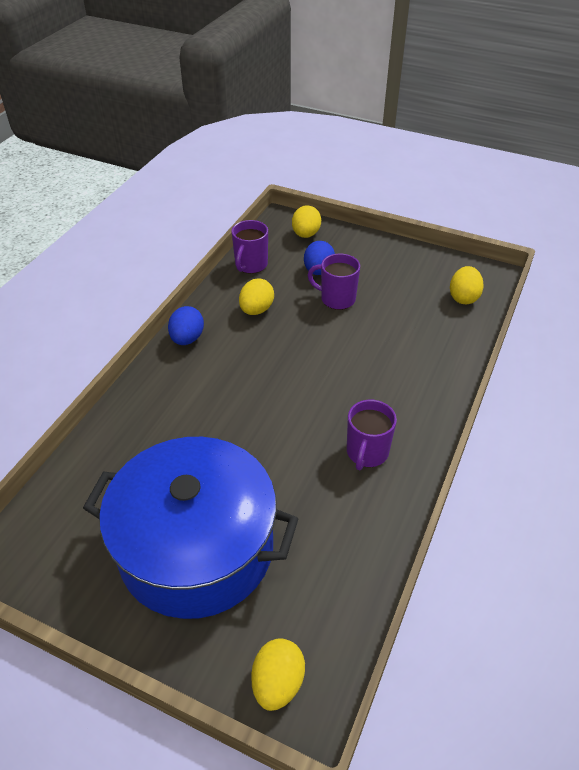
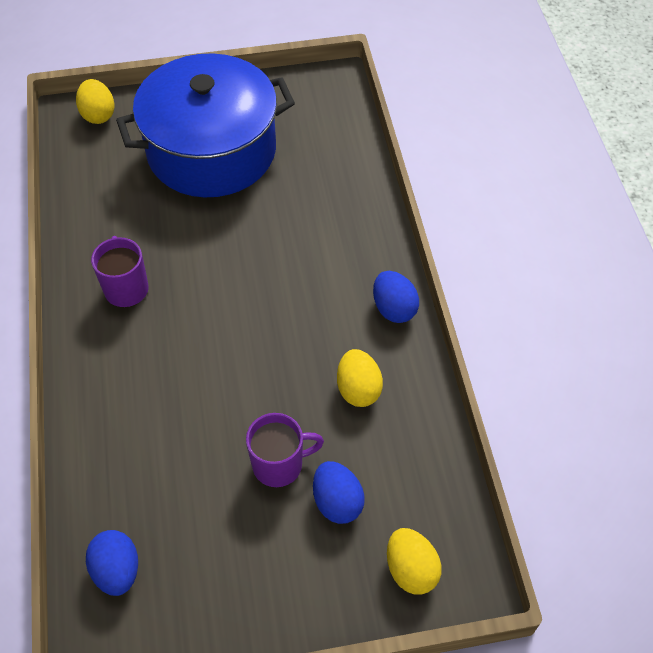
camera: 145 degrees right, 10 degrees up
(250, 265) = (429, 457): purple mug -> none
(463, 297) = (117, 570): yellow egg -> blue egg

